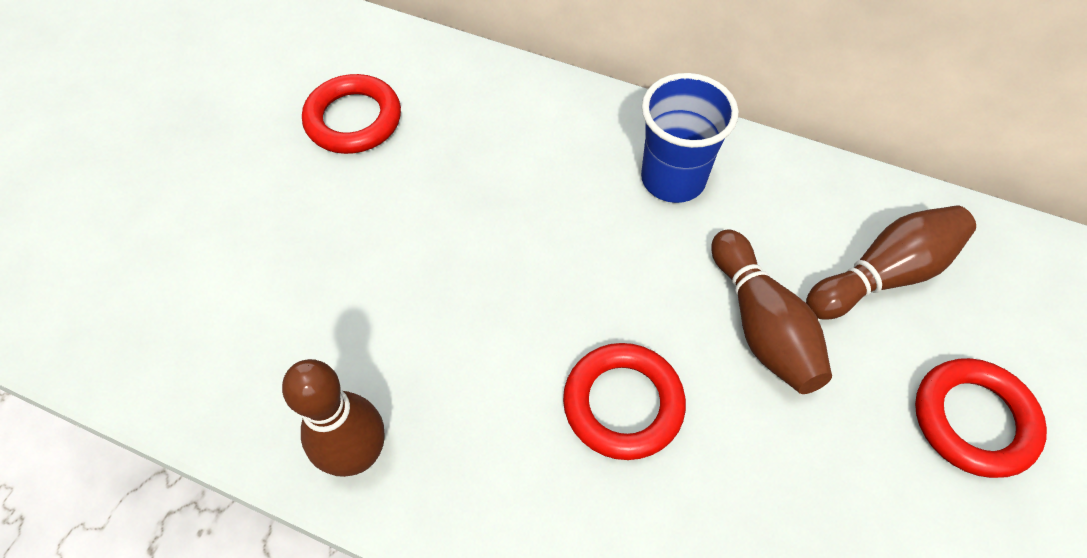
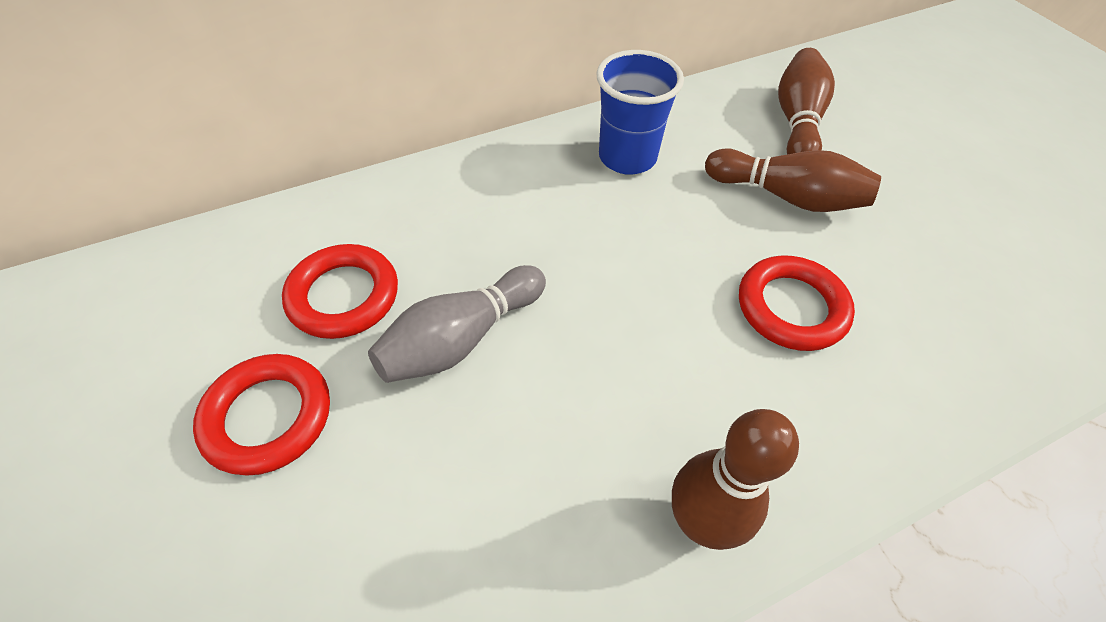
camera: 50 degrees left, 5 degrees down
(380, 209) = (461, 339): none -> grey bowling pin
(973, 420) = (927, 158): red ring -> red ring (268, 417)

